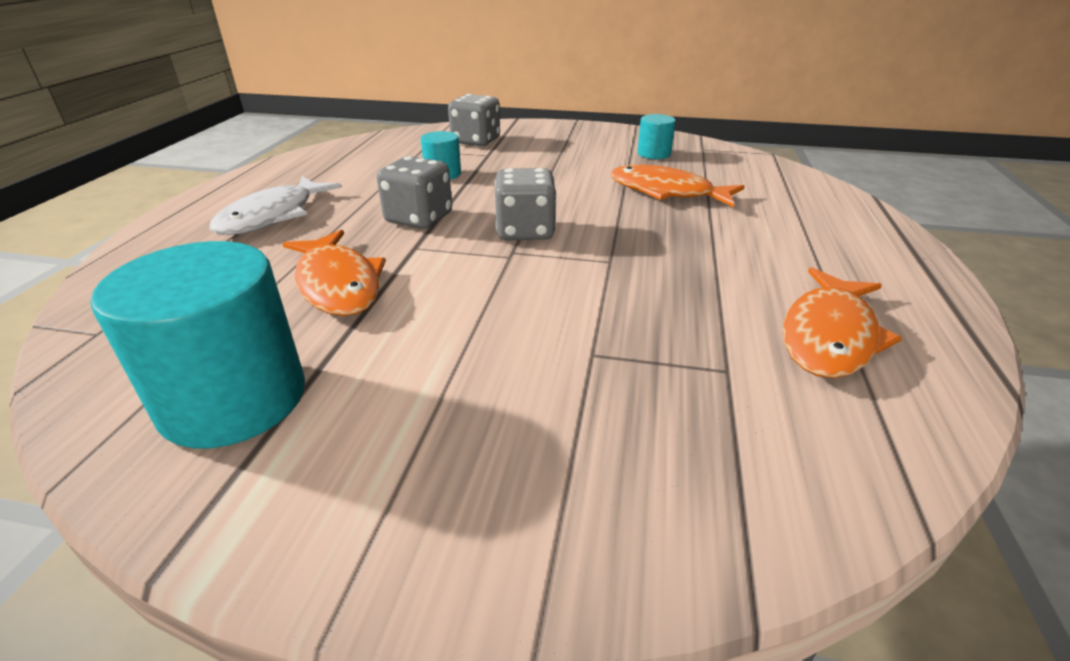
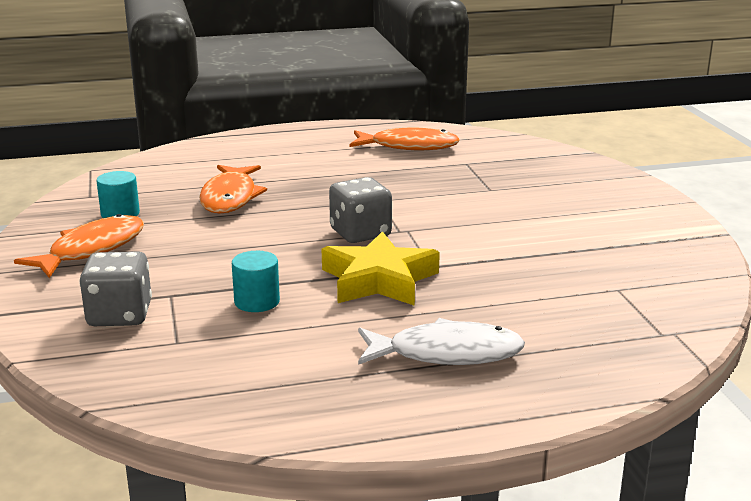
camera: 115 degrees left, 10 degrees down
(234, 399) = (645, 259): turquoise cylinder -> none
(338, 284) = (515, 274): orange fish -> orange fish (92, 249)
(419, 218) = (379, 280): grey dice -> yellow star

